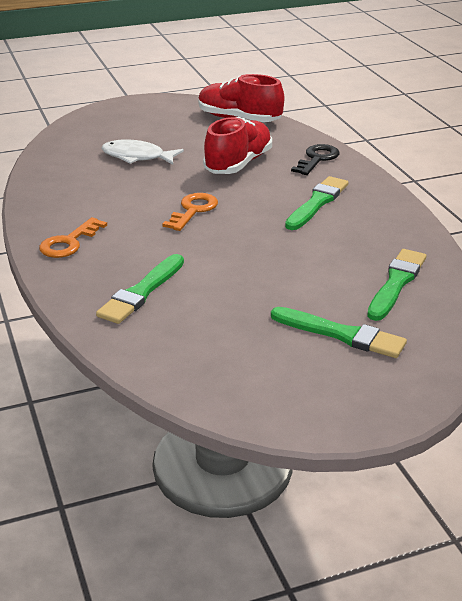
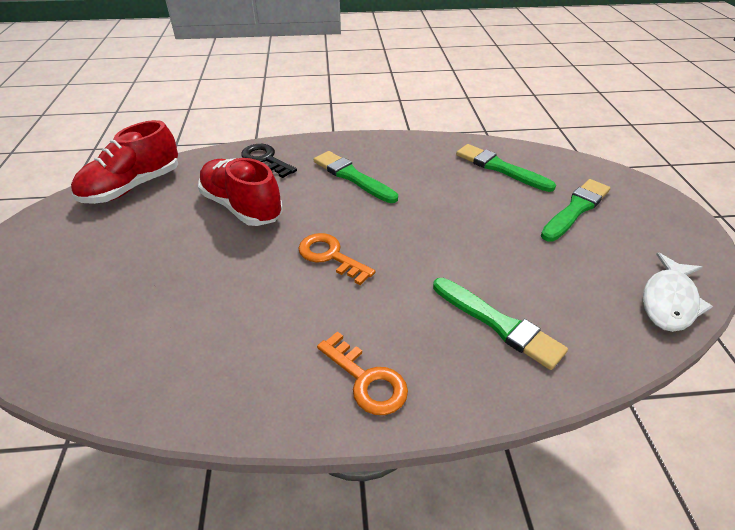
camera: 75 degrees left, 10 degrees up
(137, 157) = (163, 282): white fish -> white fish (669, 301)

